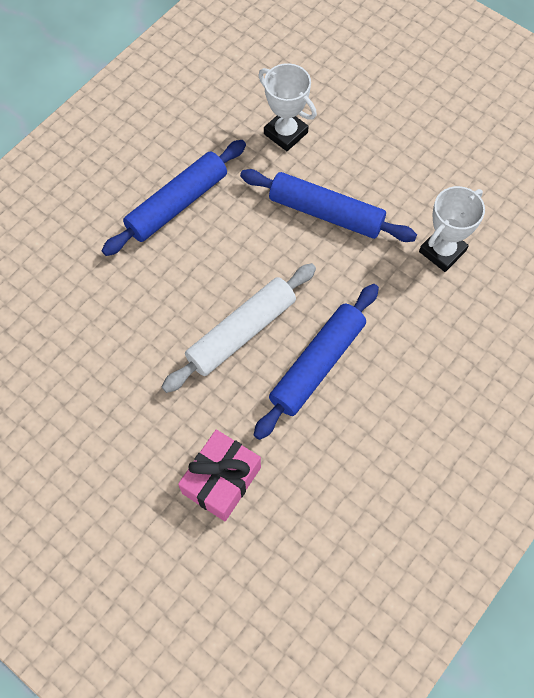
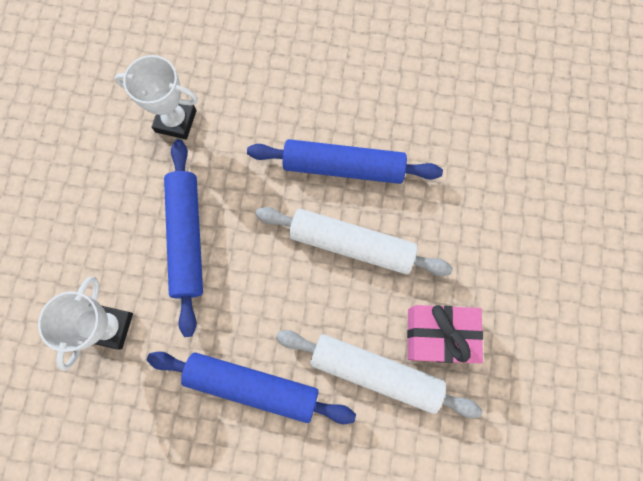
camera: 120 degrees left, 10 degrees up
(126, 293) = (375, 372): none -> white rolling pin
(221, 480) = (485, 187): pink gift -> pink gift (439, 335)

